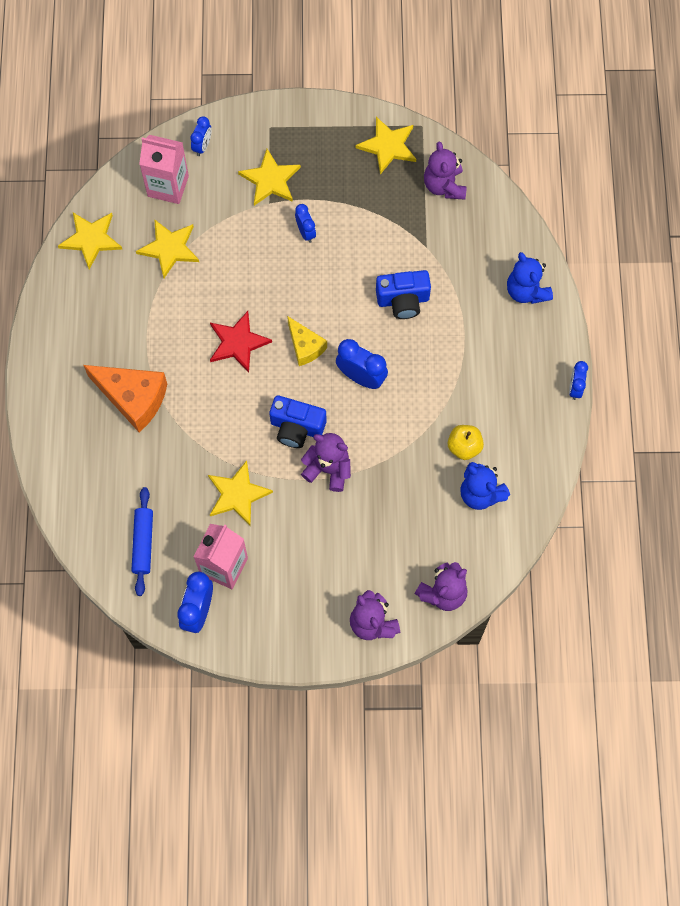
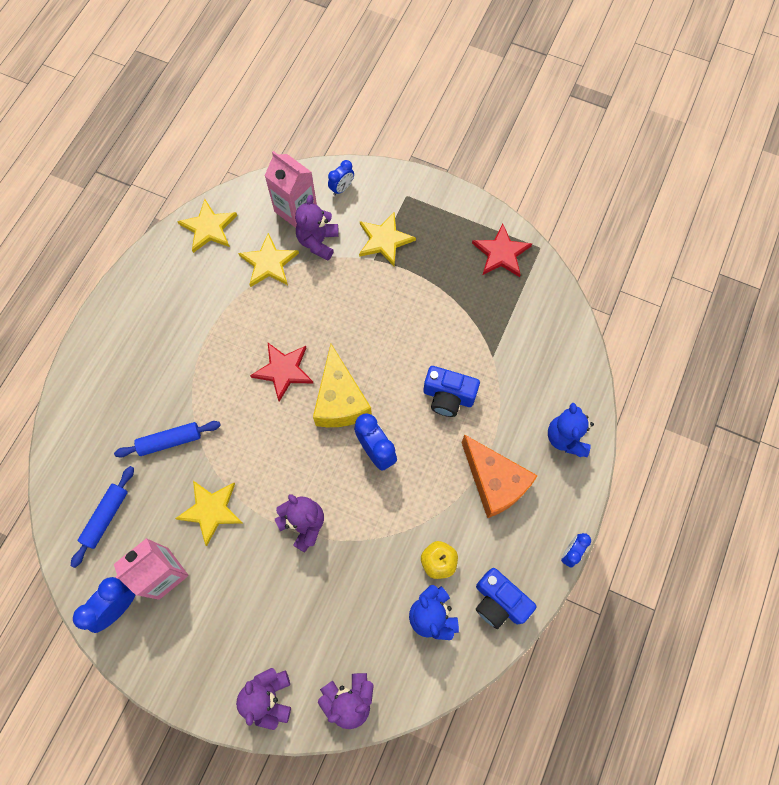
camera: 25 degrees right, 0 degrees up
(133, 398) = (169, 380): orange cheese -> orange cheese (494, 482)
(165, 451) = (170, 441): none -> blue rolling pin
(296, 427) = (295, 472): blue camera -> blue camera (499, 601)
(305, 346) = (340, 400): yellow cheese -> yellow cheese, size x1.66
(306, 232) = (392, 298): blue clock -> none
(388, 146) = (501, 253): yellow star -> red star
(444, 185) = (535, 309): purple teddy bear -> purple teddy bear (318, 242)

